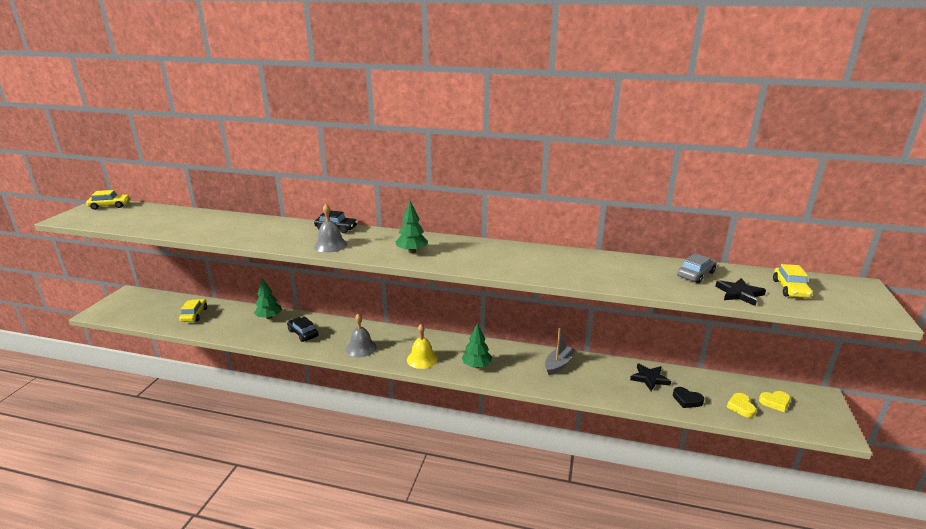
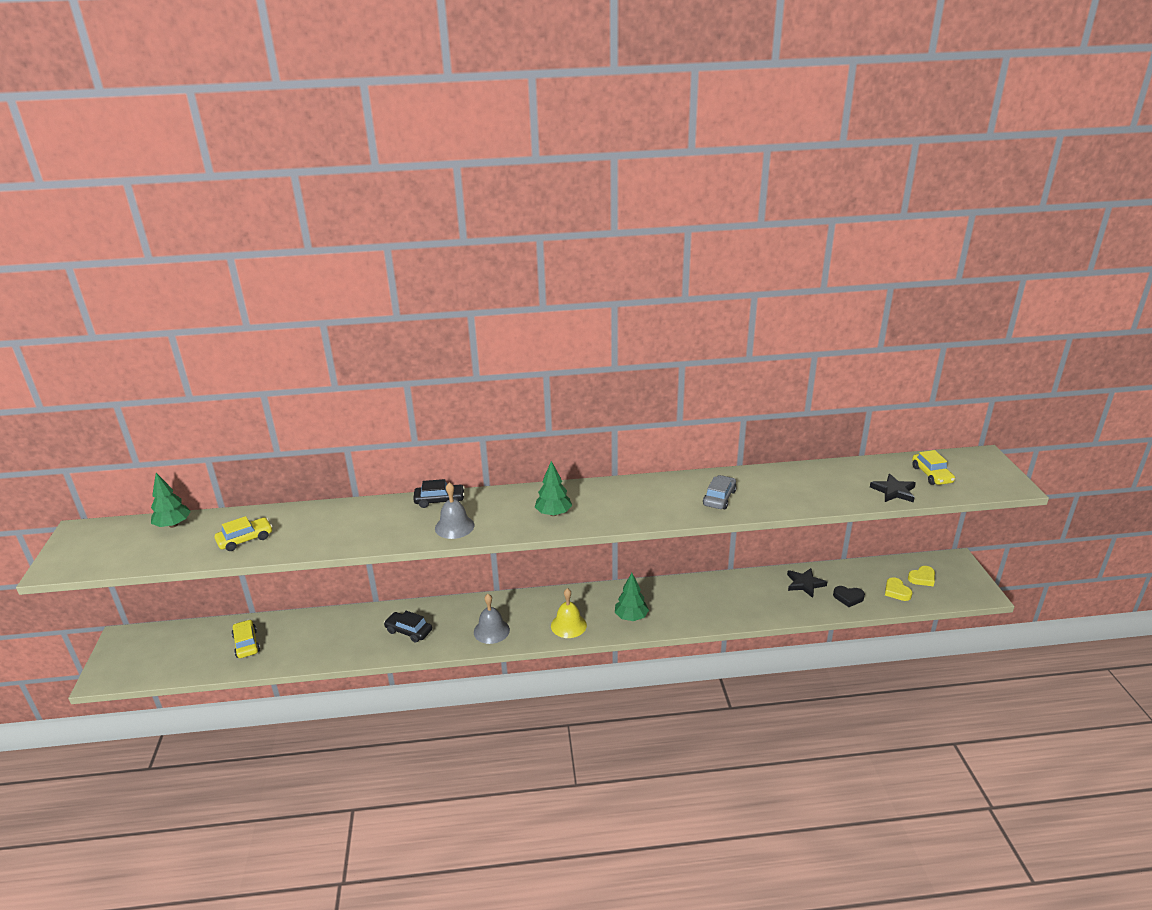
camera: 20 degrees left, 5 degrees up
(110, 206) = (97, 532): yellow car -> yellow car (245, 539)
(269, 317) = (349, 621): green tree -> green tree (173, 525)
(558, 364) = (712, 592): grey boat -> none
(696, 274) = (846, 477): grey car -> grey car (719, 498)

